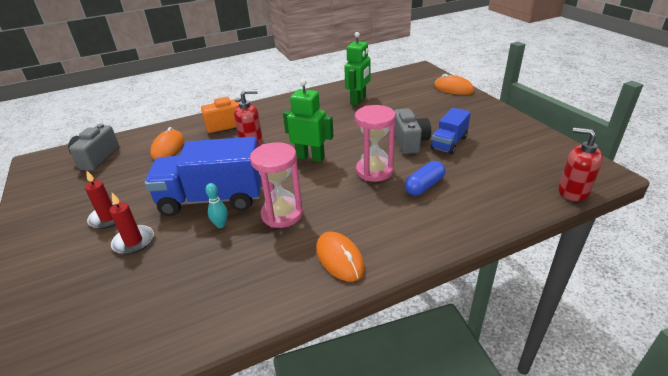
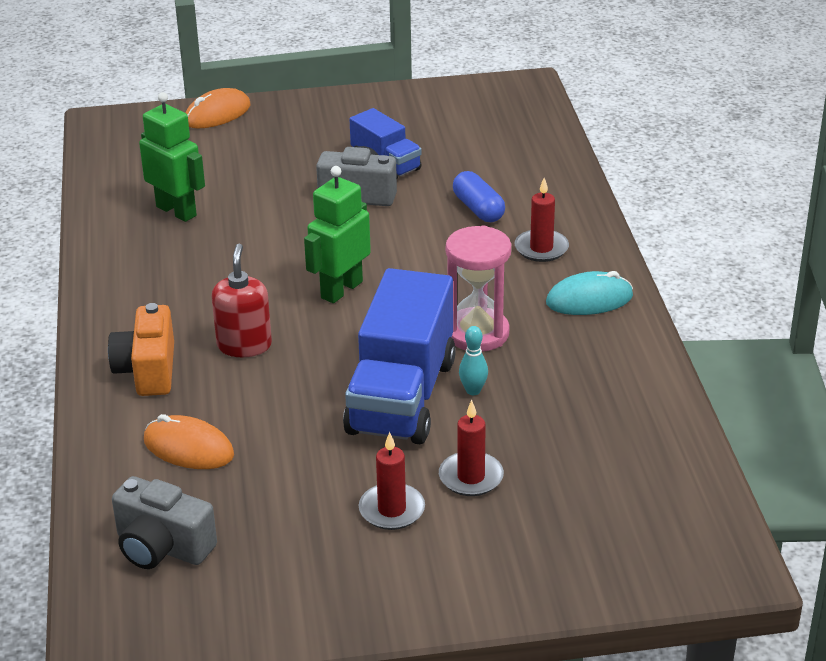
camera: 75 degrees left, 0 degrees up
(339, 258) = (589, 299): orange mouse -> turquoise mouse
(374, 171) = (418, 239): pink hourglass -> none
(393, 222) = (541, 248): none -> red candle
(573, 191) = (548, 116): red soap dispenser -> none

